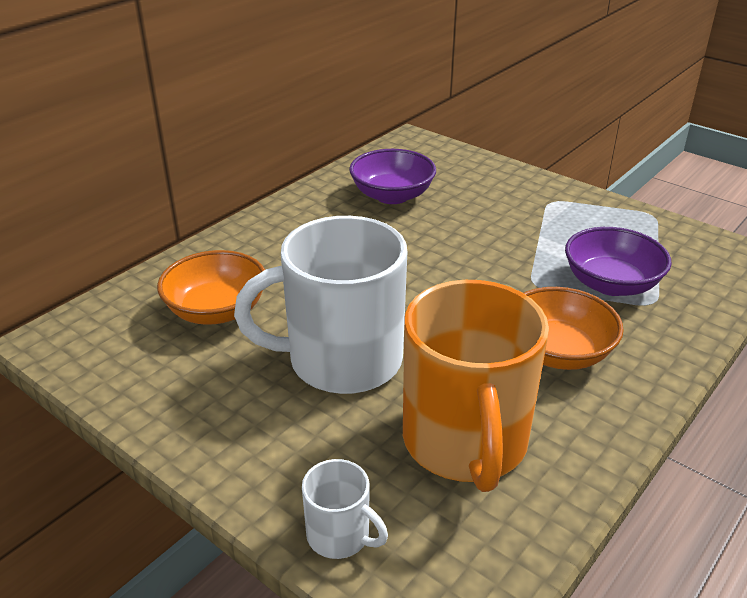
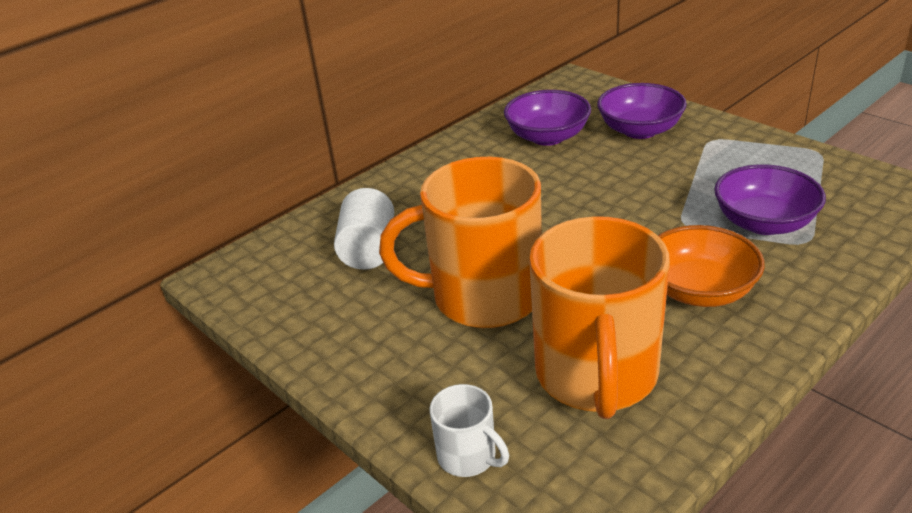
camera: 10 degrees right, 0 degrees up
(216, 311) = (369, 250): orange bowl -> white cylinder
(341, 360) = (483, 297): white mug -> orange mug
(482, 191) = (640, 130): none -> purple bowl

